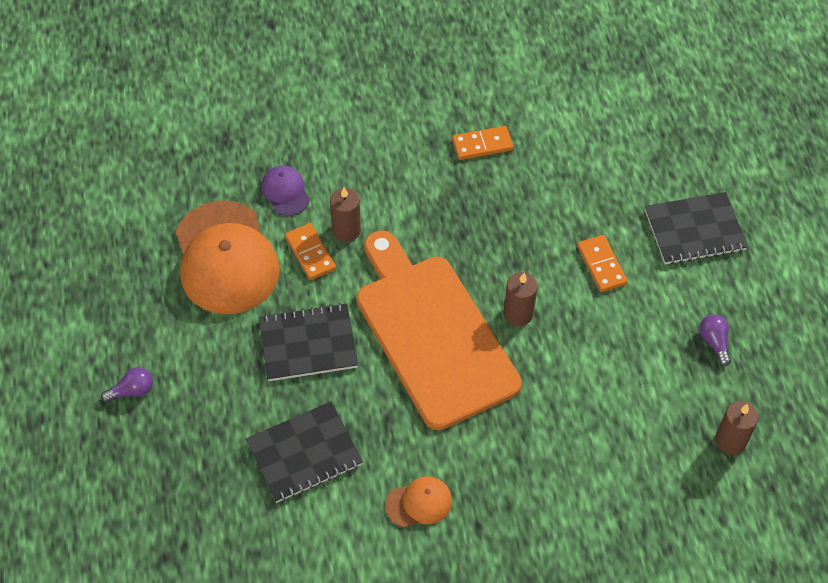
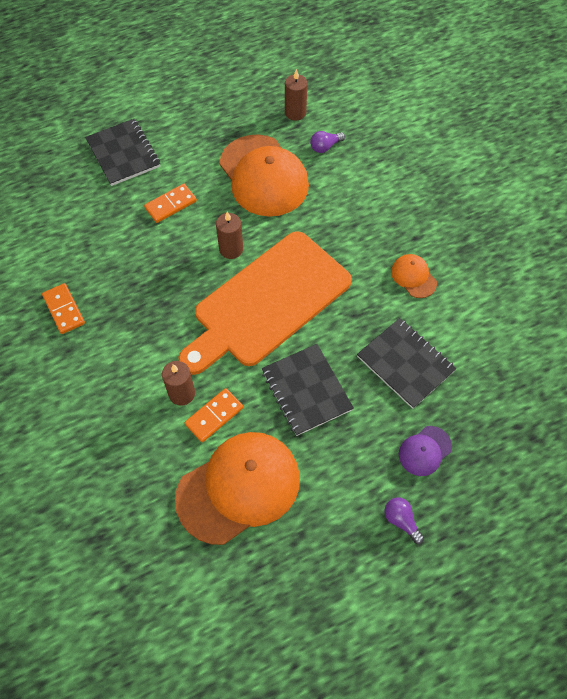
camera: 105 degrees left, 5 degrees up
(285, 192) = (150, 458): purple cap -> purple cap (424, 451)
(624, 375) = (263, 176): none -> orange cap
(714, 342) = (220, 130): purple light bulb -> purple light bulb (325, 147)

